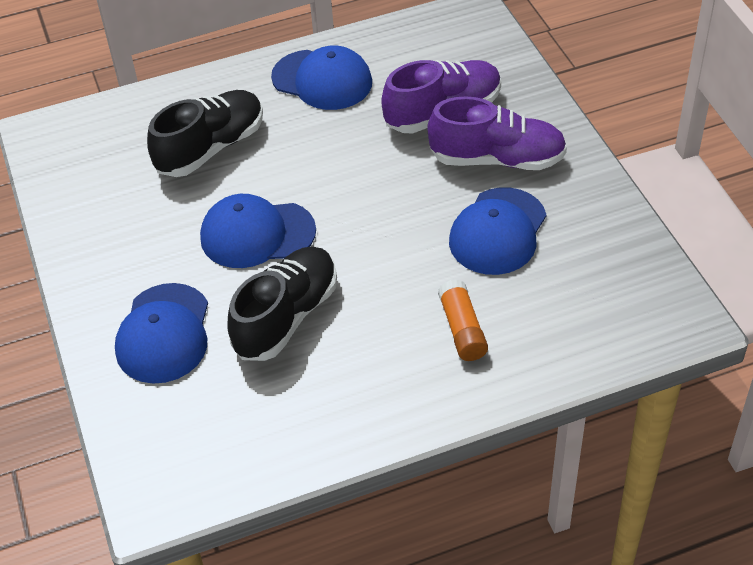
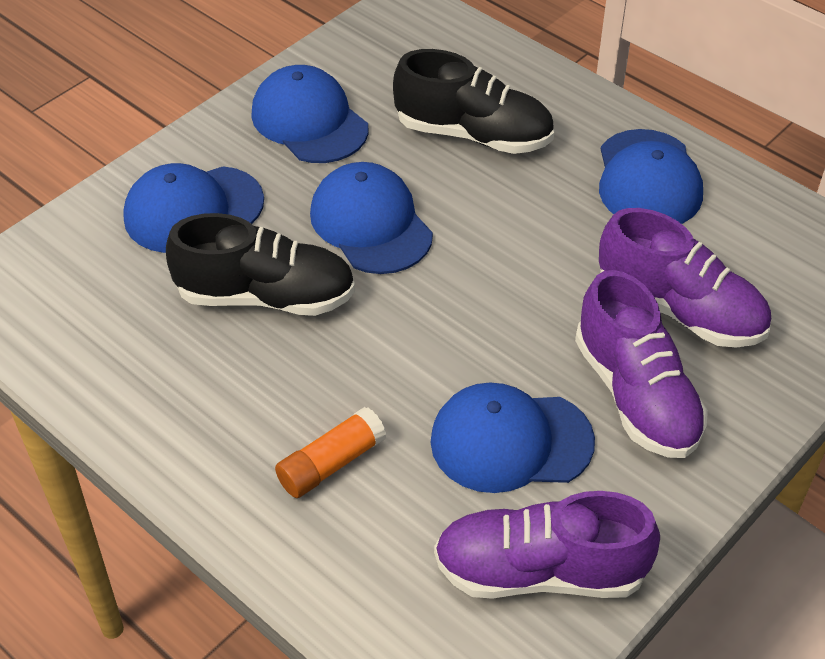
camera: 60 degrees right, 0 degrees up
(121, 233) = (309, 121): none -> blue cap
(603, 255) = (540, 571): none -> purple shoe

